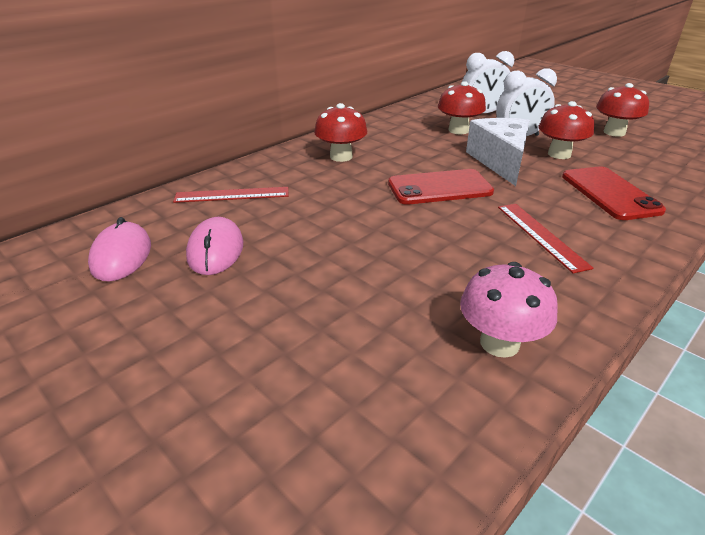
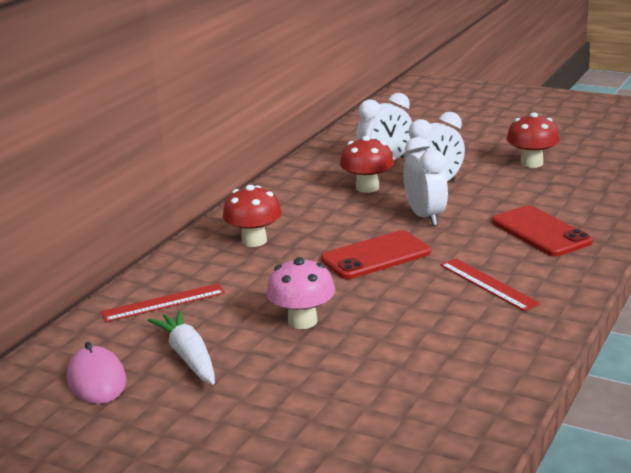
camera: 15 degrees left, 10 degrees down
(216, 250) = (188, 356): pink mouse -> white carrot
(499, 343) = (481, 375): pink mushroom -> pink mushroom (302, 321)
(500, 161) = (425, 216): white cheese -> white clock
(559, 154) = (482, 198): red mushroom -> none

